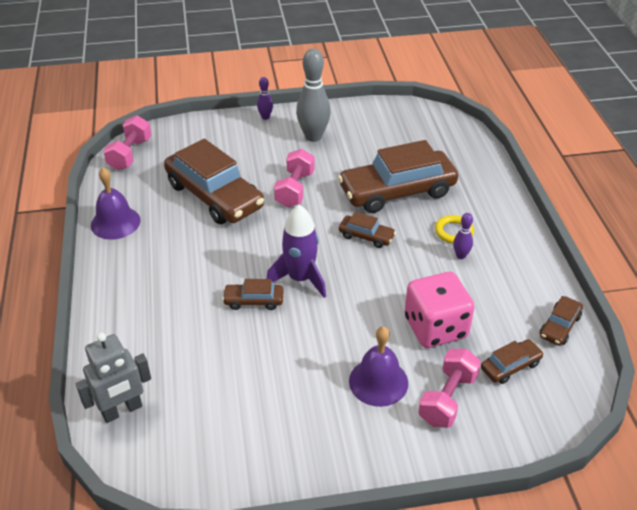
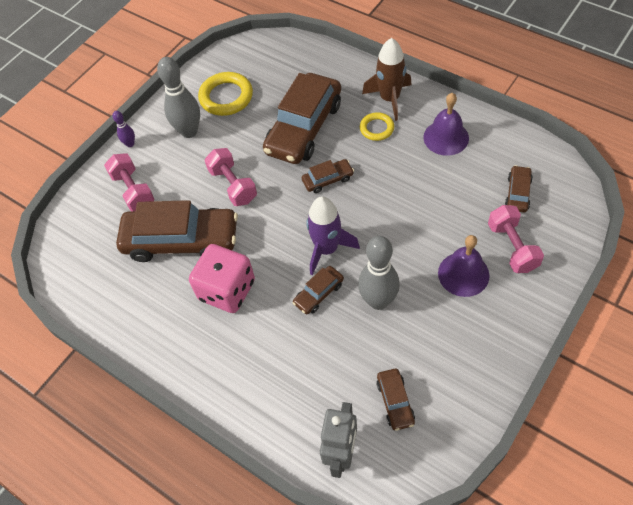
camera: 40 degrees left, 15 degrees up
(115, 222) = (135, 329): purple bell -> purple bell (446, 137)
(130, 154) = (63, 264): pink dumbbell -> pink dumbbell (133, 190)
(287, 342) = (378, 301): none -> grey bowling pin
(369, 133) = (226, 97): none -> yellow ring
(435, 328) = (449, 206): pink dice -> pink dice (227, 290)
(460, 255) = (402, 142): purple bowling pin -> none
(494, 220) = (389, 99): none -> brown rocket
(559, 326) = (511, 142): brown car -> brown car (395, 402)

